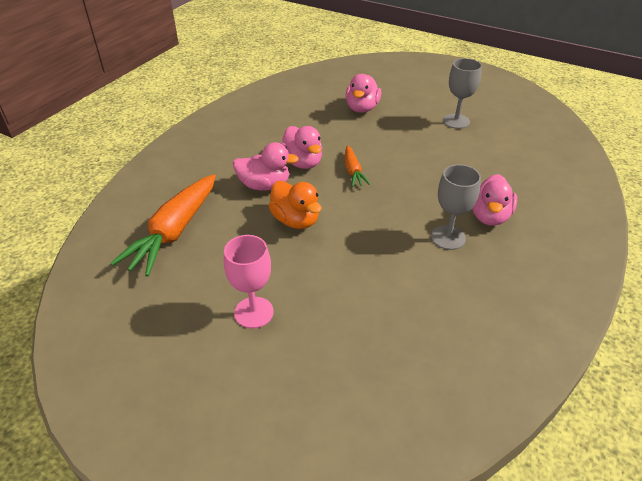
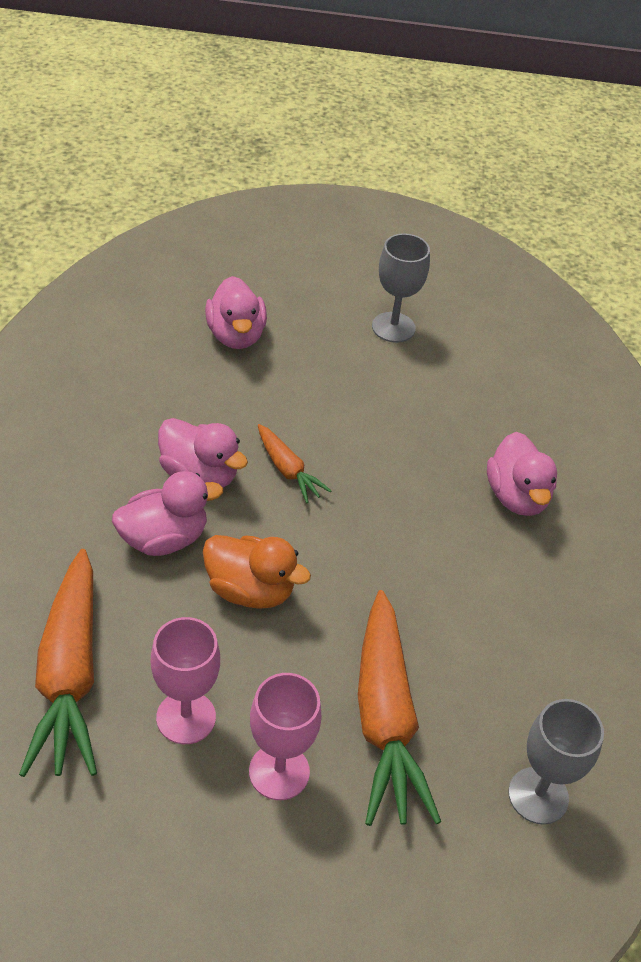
camera: 30 degrees left, 5 degrees up
(220, 269) = (186, 717): none -> pink goblet
(334, 306) = (385, 719): none -> orange carrot
(448, 237) = (479, 551): grey goblet -> grey goblet (538, 795)

